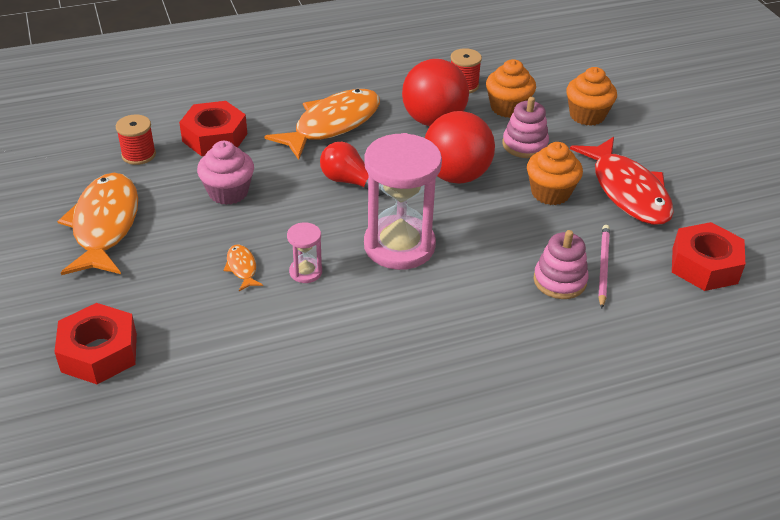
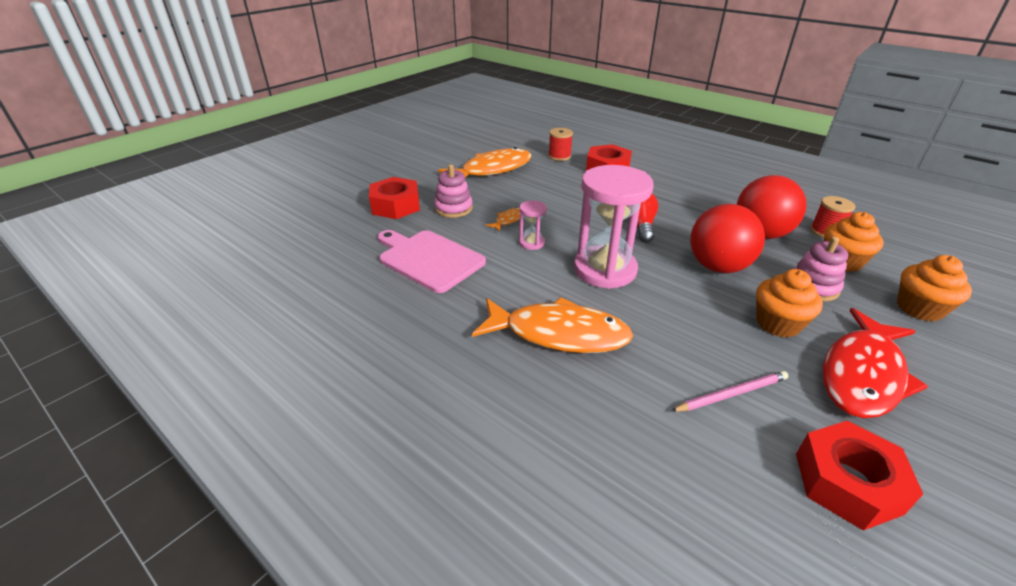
camera: 60 degrees right, 5 degrees down
(228, 192) = (567, 191): pink cupcake -> none
(259, 368) = (428, 259): none -> pink cutting board
(332, 124) = (684, 199): orange fish -> orange fish (558, 334)
(560, 281) = (675, 370): pink stacking toy -> pink stacking toy (453, 208)

